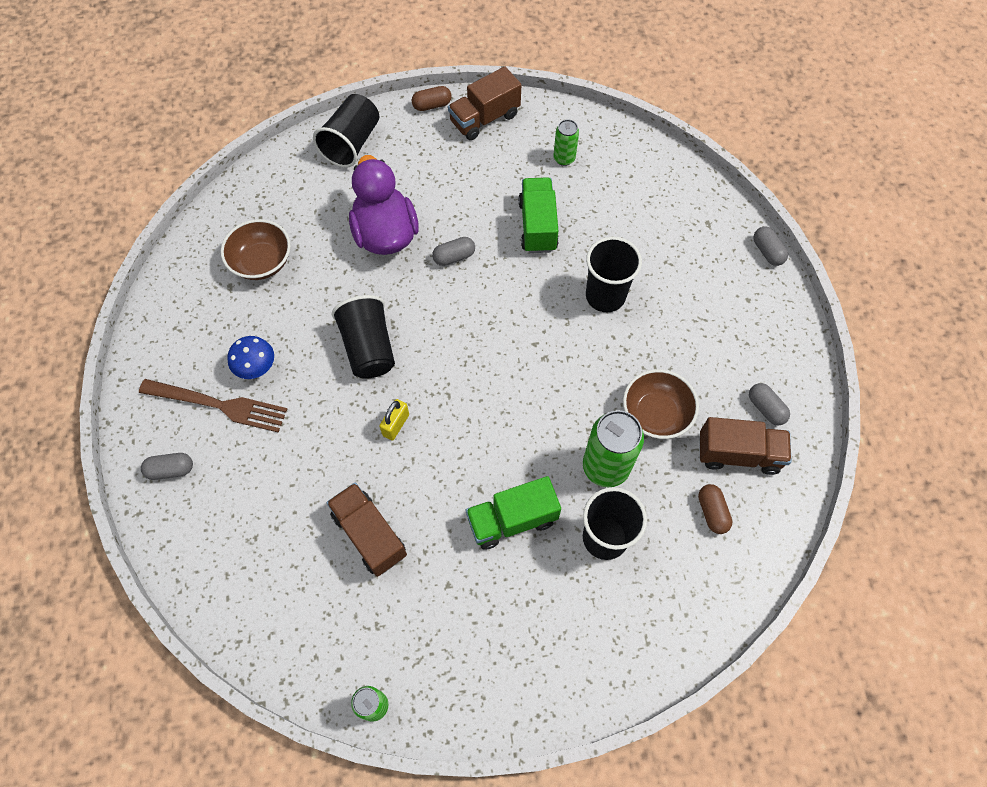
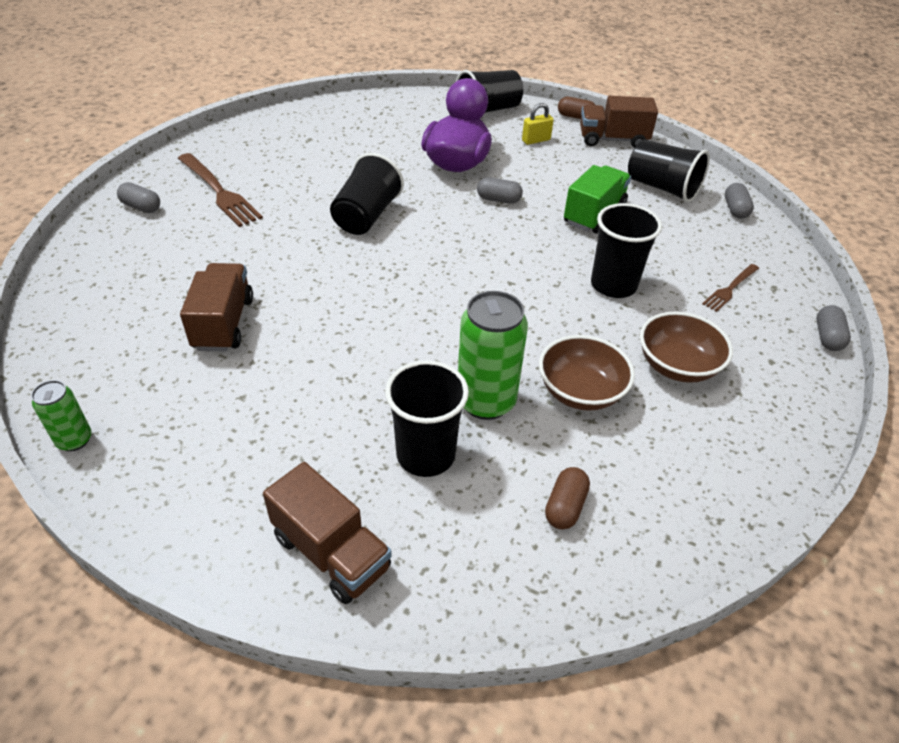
camera: 35 degrees right, 20 degrees down
(256, 368) = (271, 186): blue mushroom -> none
(262, 262) = (347, 138): brown bowl -> brown bowl (677, 366)
(396, 425) = (331, 270): yellow padlock -> yellow padlock (536, 140)
(512, 520) = (352, 386): green truck -> none
(564, 158) = (662, 188): green can -> black cup
(682, 245) = (730, 289): none -> brown fork
(738, 454) = (645, 475): brown truck -> brown truck (331, 552)
(765, 408) = (715, 456): grey capsule -> grey capsule (735, 209)

